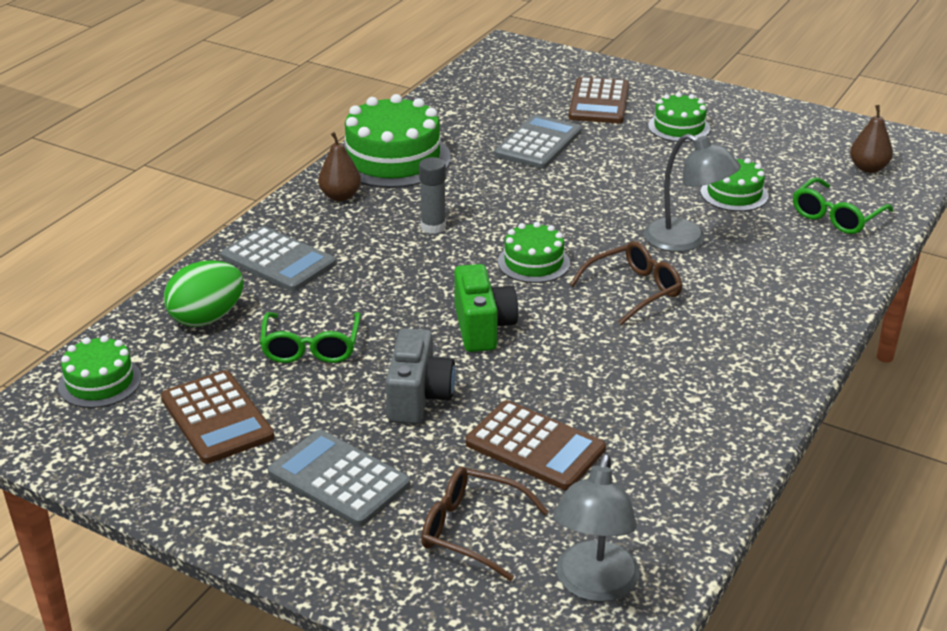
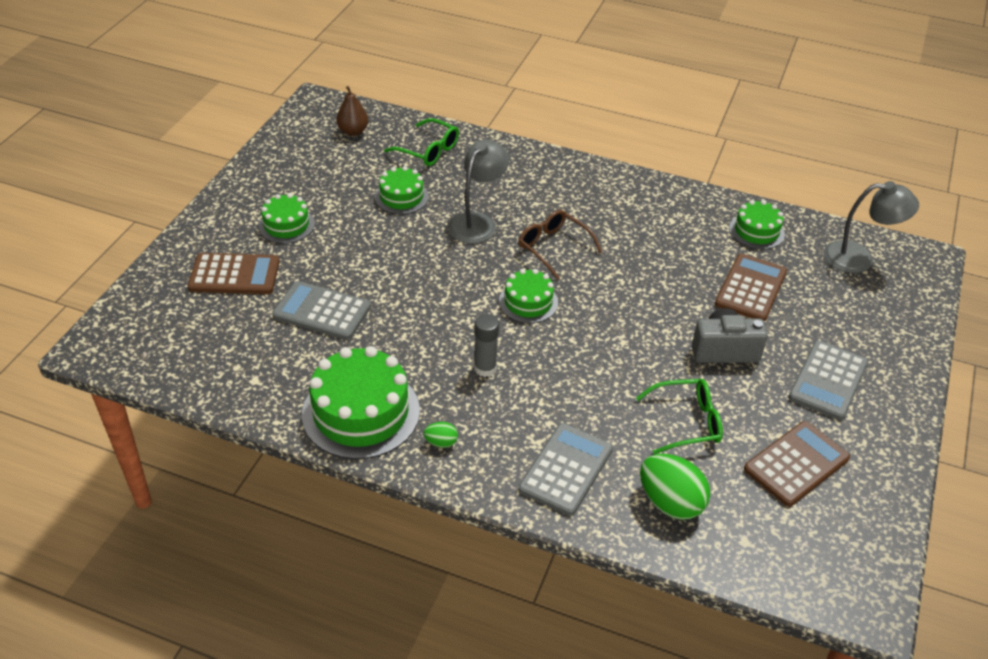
camera: 100 degrees left, 10 degrees up
(100, 382) = (786, 558): green cake -> green cake (756, 231)
(340, 196) = (441, 442): brown pear -> green egg
(471, 530) = (842, 311): brown glasses -> none
(483, 327) = (626, 324): green camera -> none

